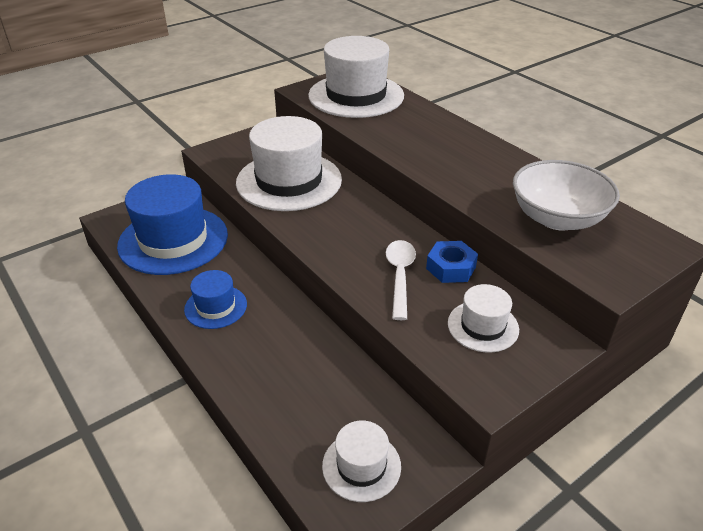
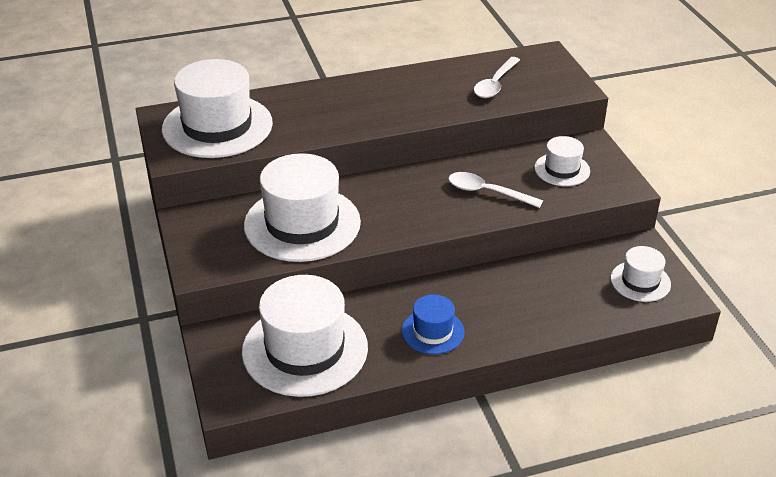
camera: 70 degrees left, 0 degrees up
(173, 240) = (305, 349): blue hat -> white hat
(451, 268) = (489, 164): blue nut -> none
(557, 218) = (495, 84): white bowl -> white spoon

